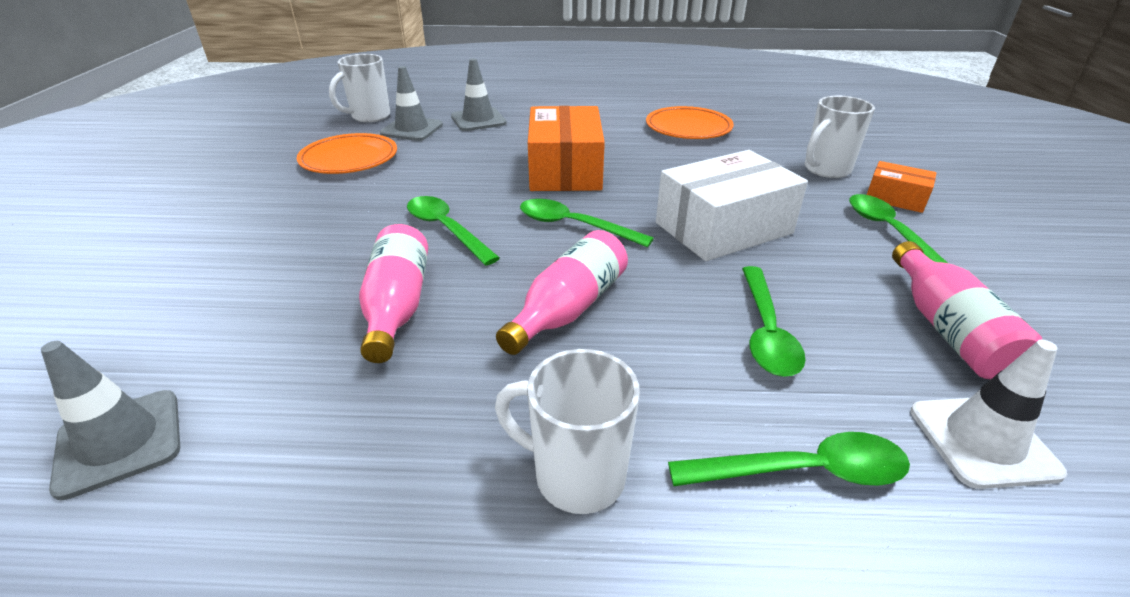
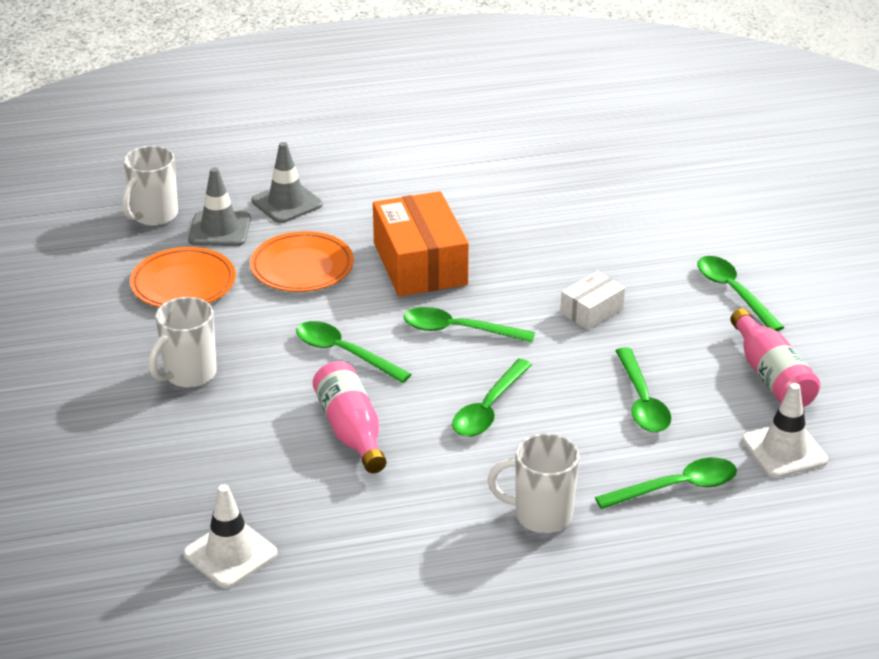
camera: 15 degrees left, 0 degrees up
(119, 442) = (230, 554): grey traffic cone -> white traffic cone
(568, 309) = (488, 409): pink bottle -> green spoon
(688, 128) = (527, 183): orange plate -> orange plate (302, 267)
(723, 228) = (591, 311): white box -> white box, size x0.52
(825, 170) = (675, 224): white mug -> white mug (189, 375)
(895, 198) = (740, 252): orange box -> none

